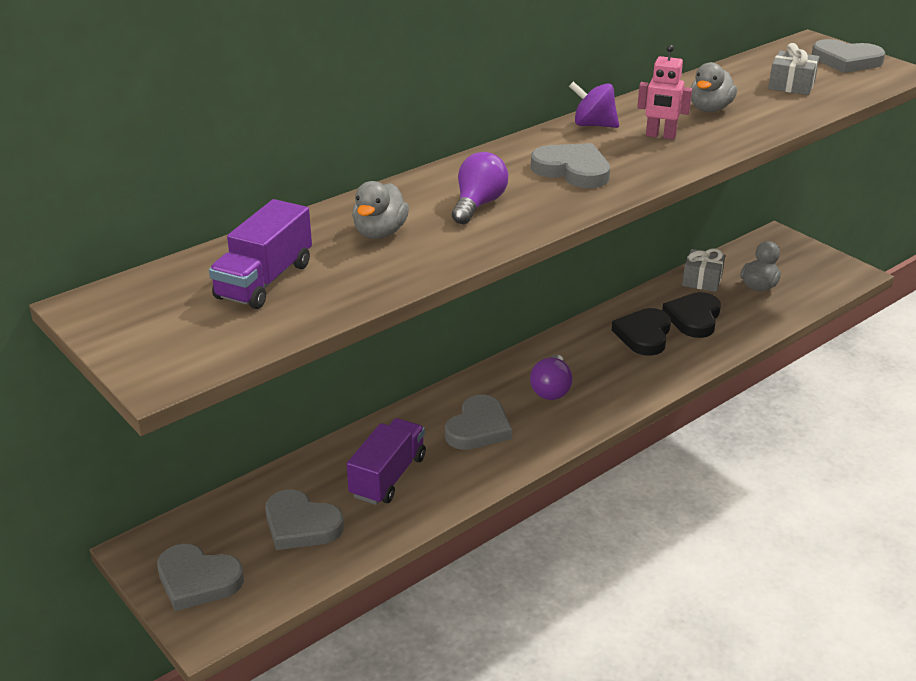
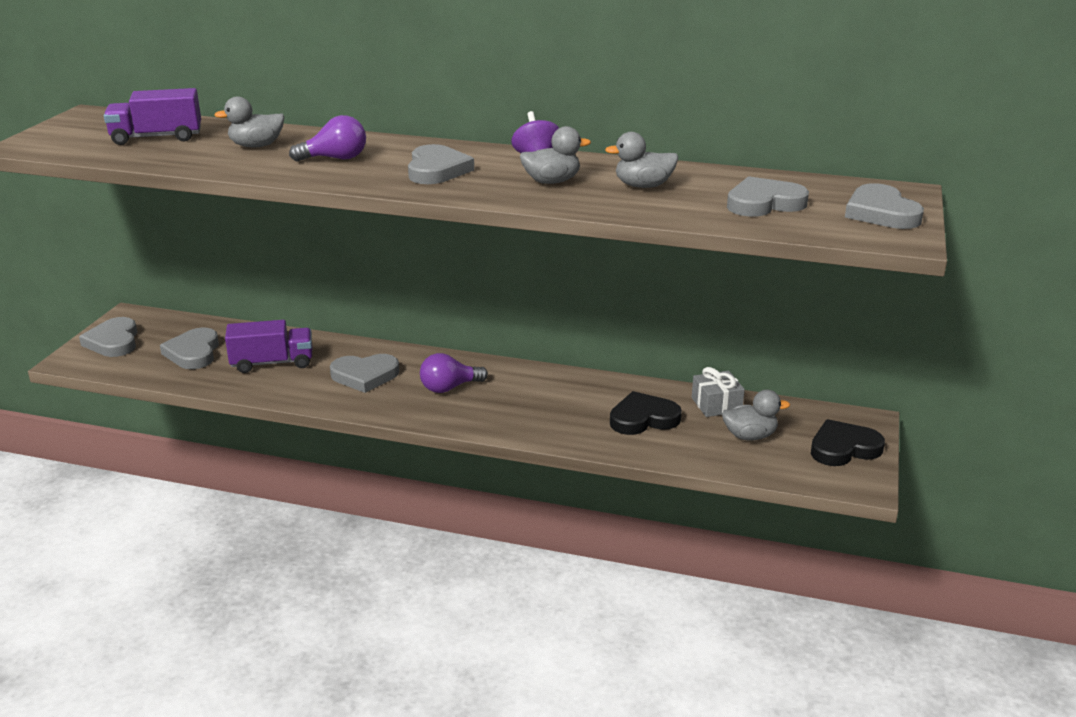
camera: 55 degrees right, 5 degrees down
(644, 335) = (582, 403): black heart -> black heart (843, 448)
(660, 136) = (552, 182): pink robot -> grey duck
(791, 85) = (764, 203): grey gift -> grey heart

